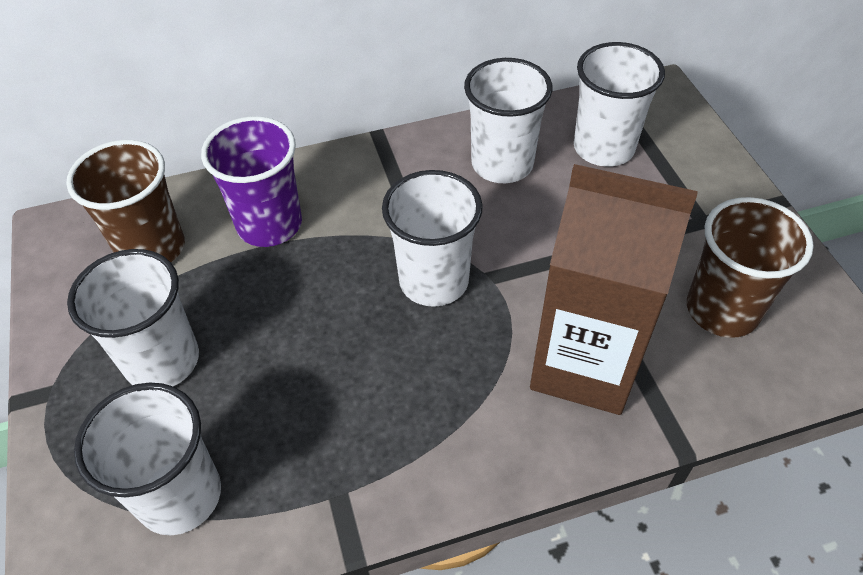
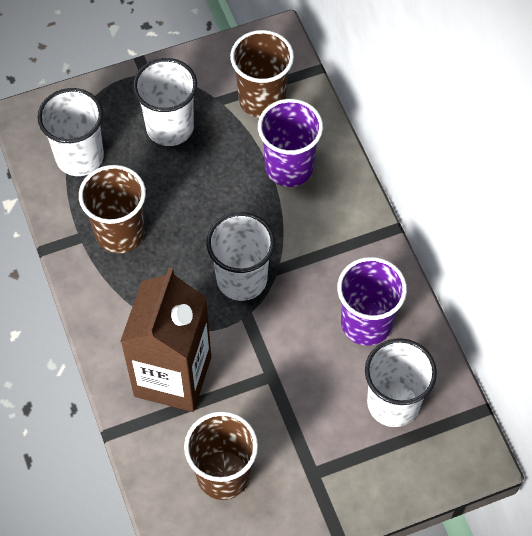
camera: 85 degrees right, 10 degrees up
(338, 433) = (120, 232): none -> brown cup
(502, 164) = (366, 323): white cup -> purple cup

